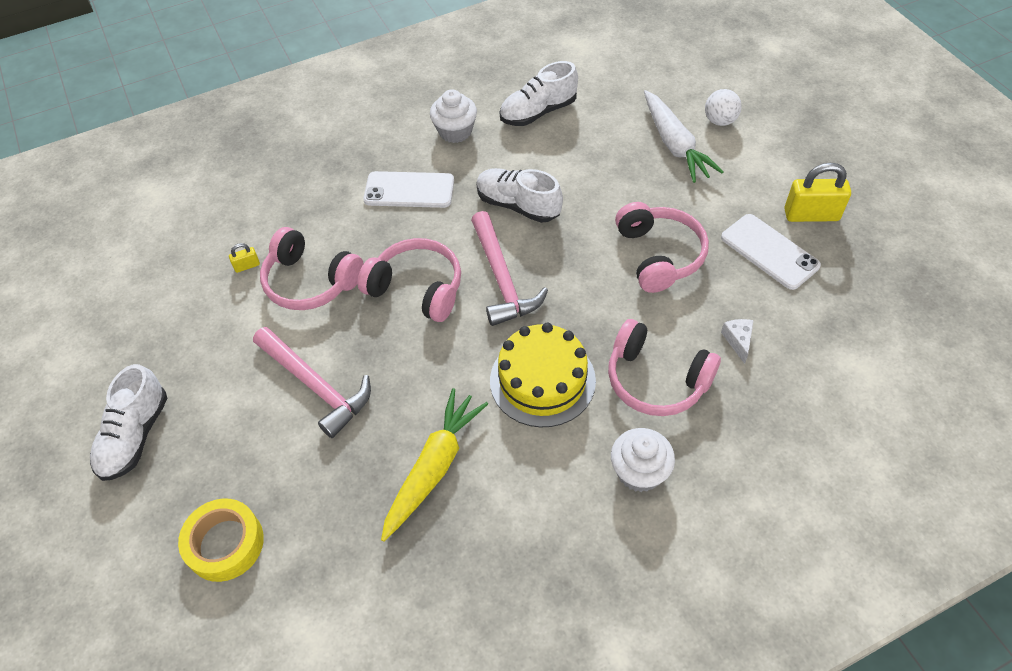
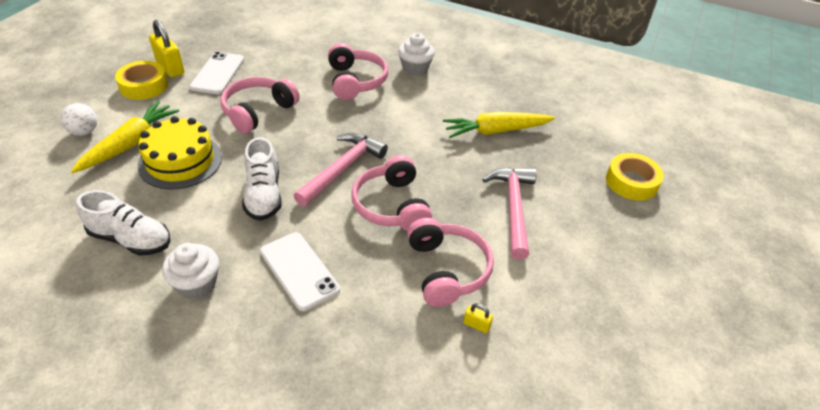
camera: 135 degrees left, 10 degrees down
(135, 436) = (651, 274): white shoe -> none
(542, 380) = (400, 118): yellow cake -> yellow cake (180, 161)
(674, 144) = (130, 144): white carrot -> yellow carrot
(738, 341) = (300, 65): white cheese -> none
(782, 182) = (144, 86): none -> yellow tape

